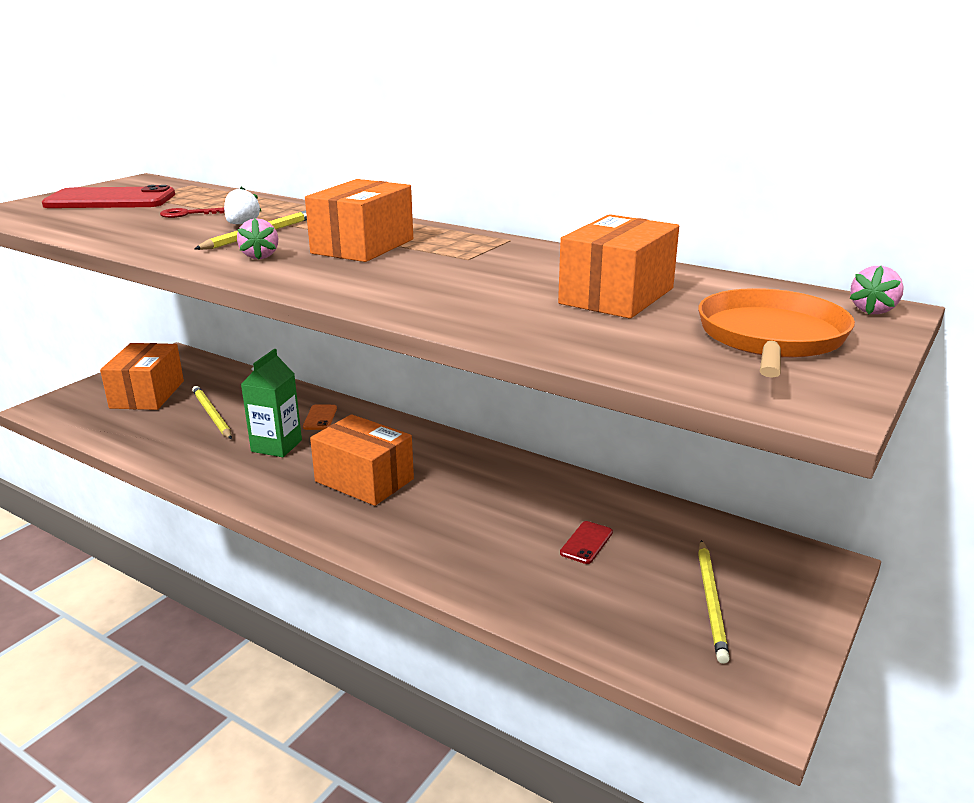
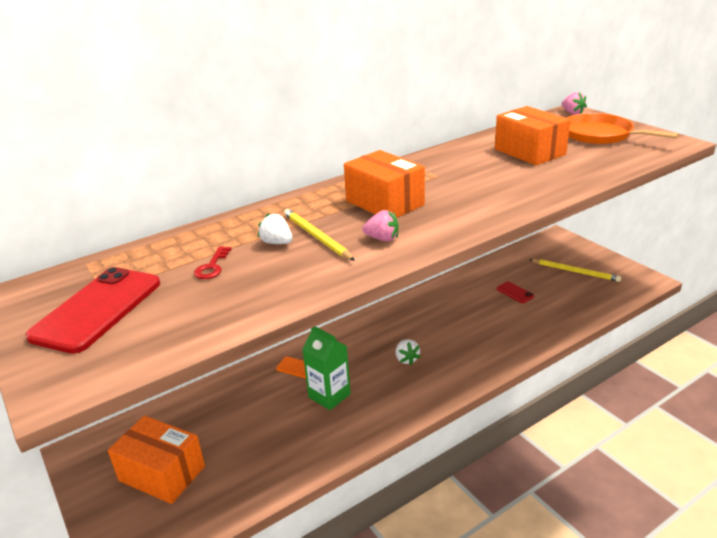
camera: 65 degrees left, 5 degrees up
(212, 415) = (244, 429): yellow pencil -> none
(364, 480) = (406, 359): orange box -> white strawberry

